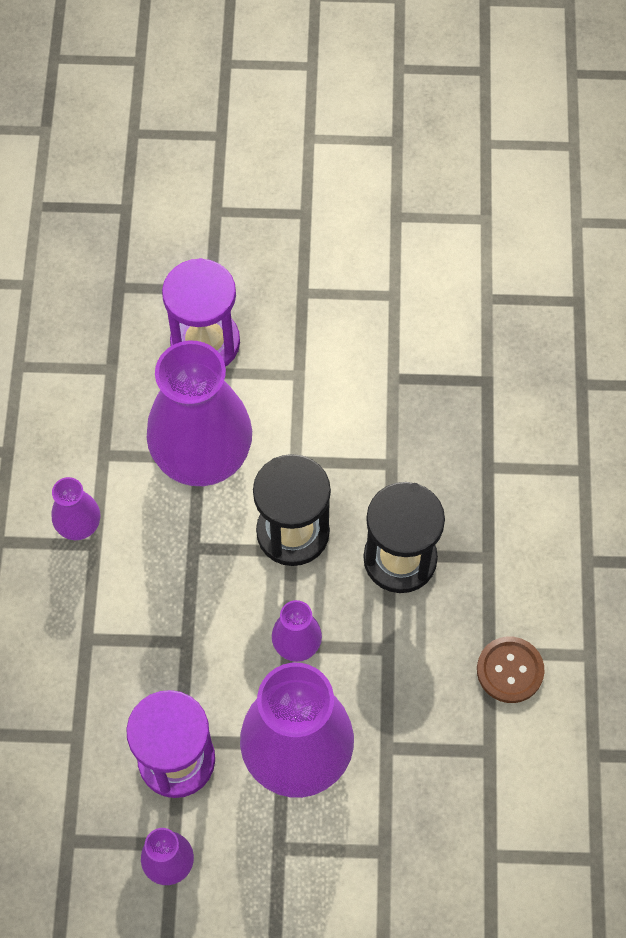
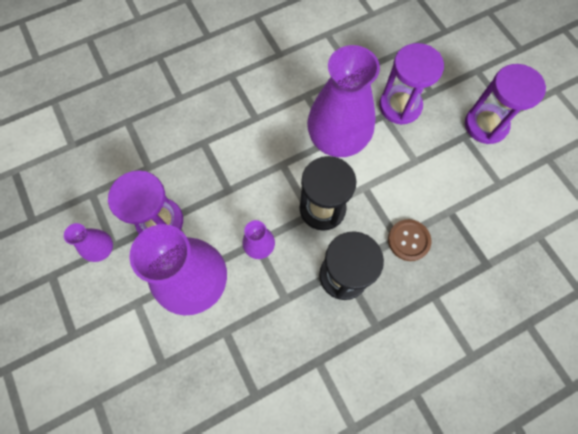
camera: 60 degrees right, 5 degrees up
(78, 524) = (261, 104): purple vase -> none
(303, 256) = (485, 125): none -> purple hourglass
(510, 670) = (313, 381): brown button -> brown button (408, 240)

